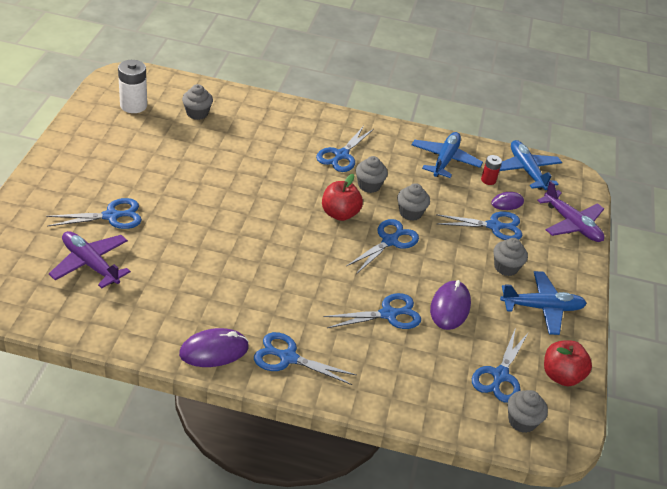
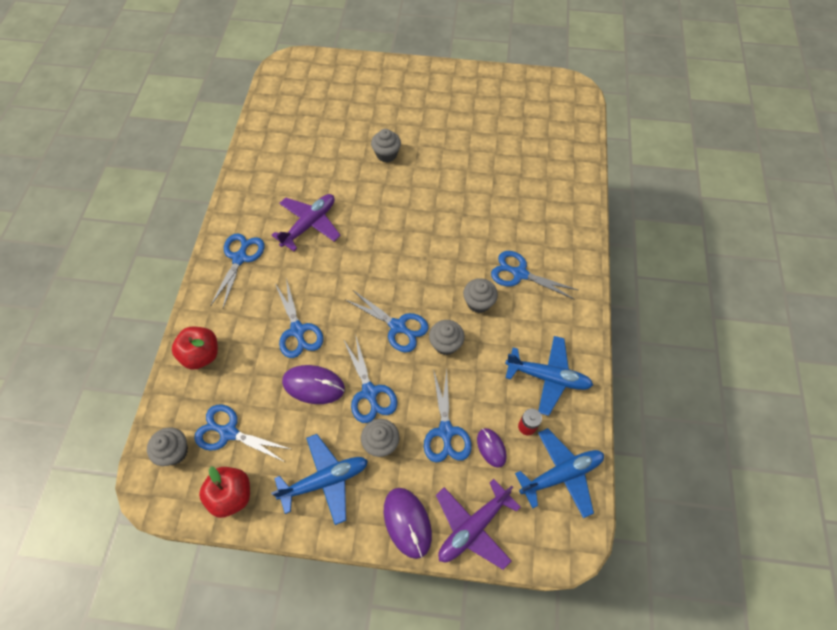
camera: 90 degrees right, 20 degrees up
(90, 264) = (325, 119): purple plane -> purple plane (309, 224)
(111, 216) = (382, 120): blue scissors -> blue scissors (370, 392)
(133, 105) = (532, 105): white battery -> none
(197, 113) = (540, 150): grey cupcake -> grey cupcake (386, 154)
(214, 350) = (244, 208): purple mouse -> purple mouse (407, 522)
(340, 214) = (427, 280): red apple -> red apple (201, 355)
(542, 308) = (325, 480): blue plane -> blue plane turned 105 degrees counterclockwise

